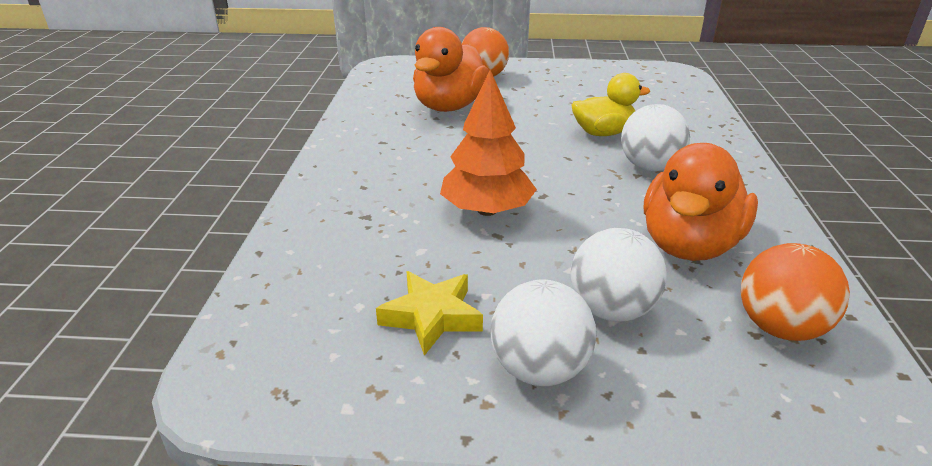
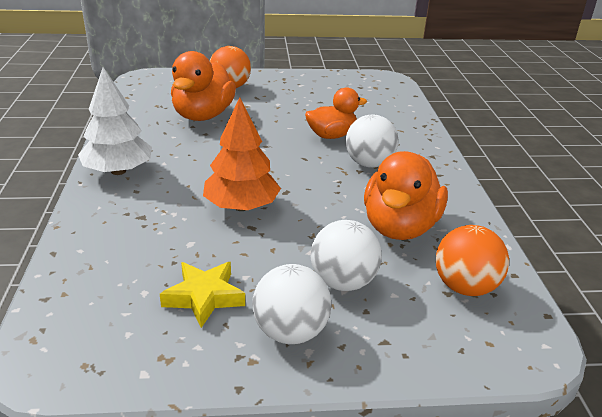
camera: 10 degrees left, 0 degrees up
(345, 164) = (118, 171): none -> white tree
(603, 133) = (331, 135): yellow duck -> orange duck

